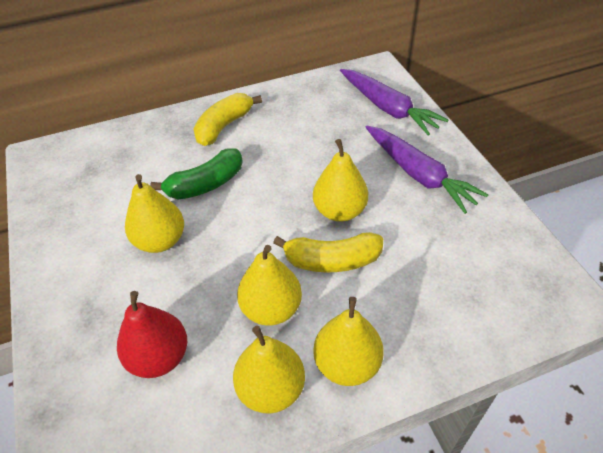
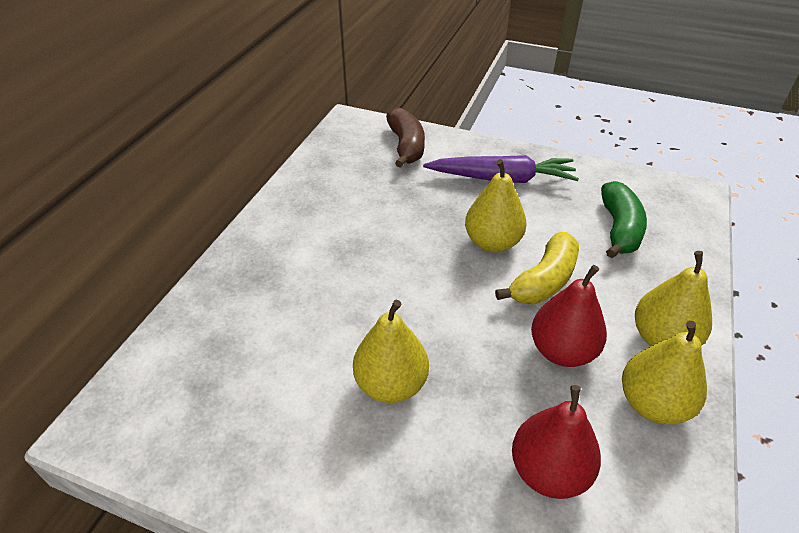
camera: 50 degrees left, 5 degrees down
(206, 184) = (353, 305): green banana -> green banana (619, 229)
(224, 126) = (288, 246): yellow banana -> none
(271, 309) = (562, 351): yellow pear -> red pear
(387, 108) = (406, 146): purple carrot -> brown banana

